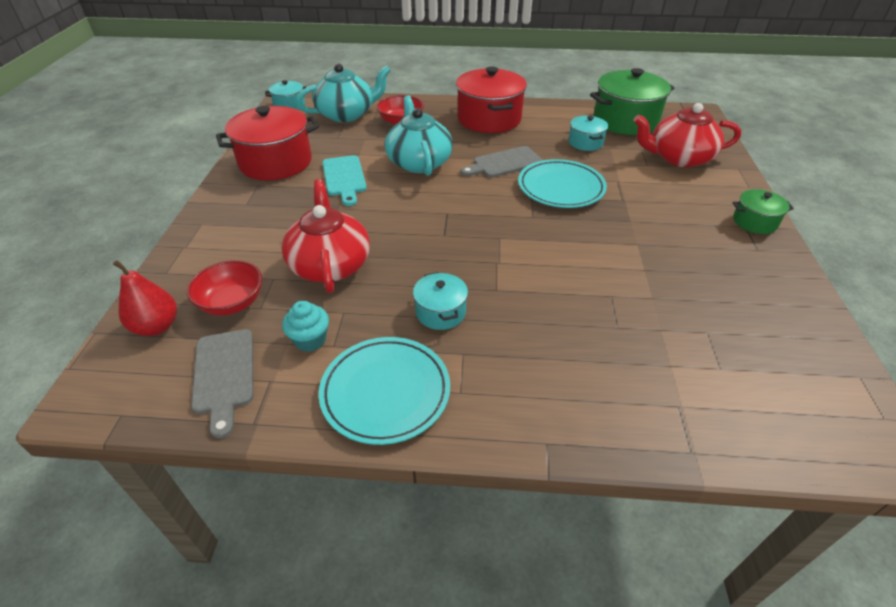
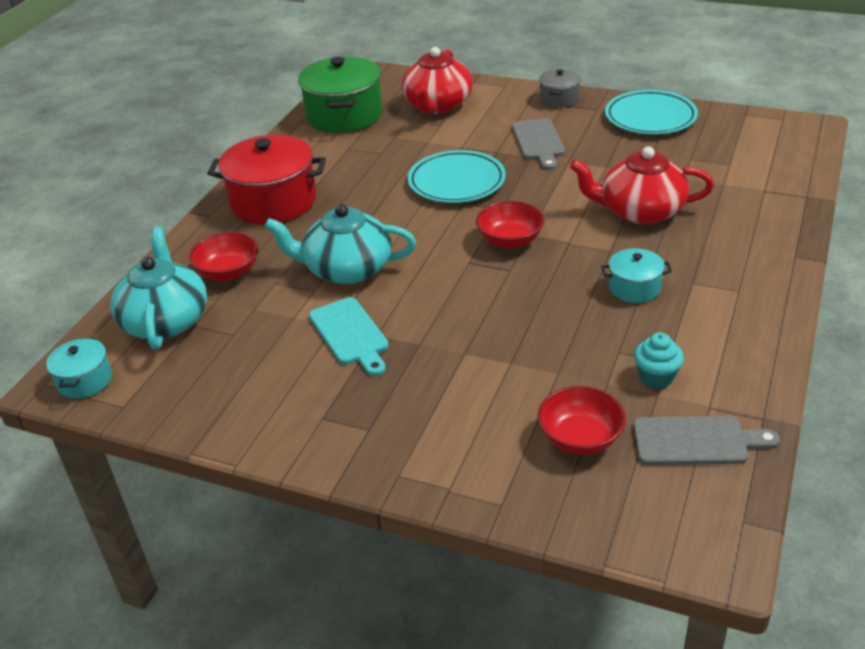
camera: 70 degrees left, 5 degrees down
(157, 326) = (607, 503): red pear -> none
(275, 162) = (268, 399): red pot -> none
(330, 264) = (533, 357): red teapot -> red teapot (640, 211)
(344, 178) = (350, 334): turquoise cutting board -> turquoise cutting board turned 60 degrees clockwise
(385, 392) = (733, 332): turquoise plate -> turquoise plate (650, 117)
(487, 229) = (510, 240): none -> red bowl
(504, 163) = (386, 208): grey cutting board -> grey cutting board (538, 142)
(585, 143) = (375, 149): turquoise pot -> none
(754, 222) = (559, 99): green pot -> grey pot

